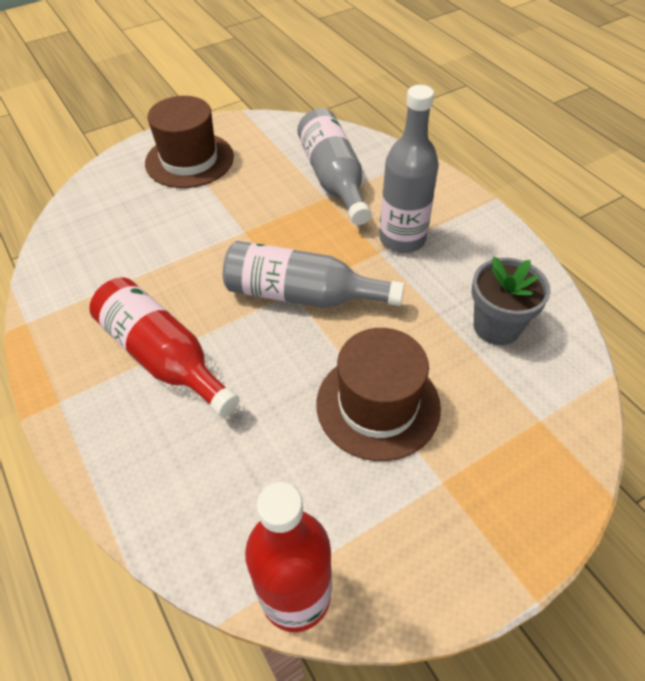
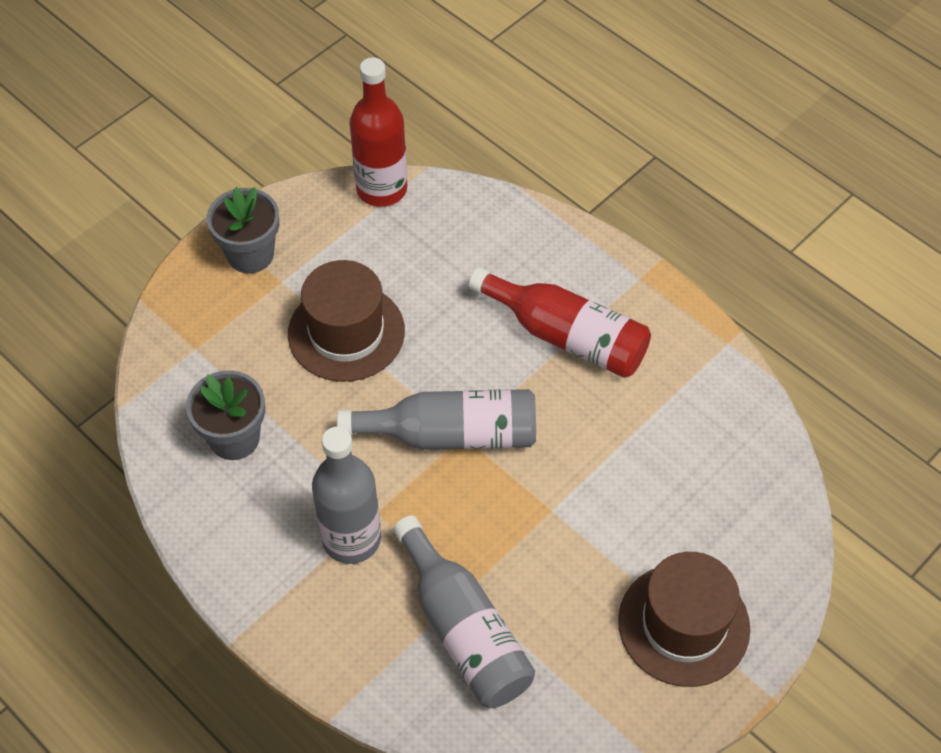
camera: 165 degrees right, 5 degrees up
(479, 528) = (250, 254): none -> grey flower pot

